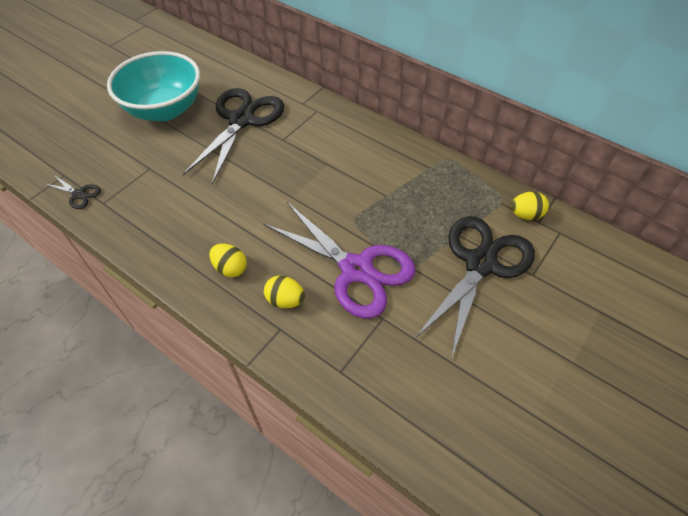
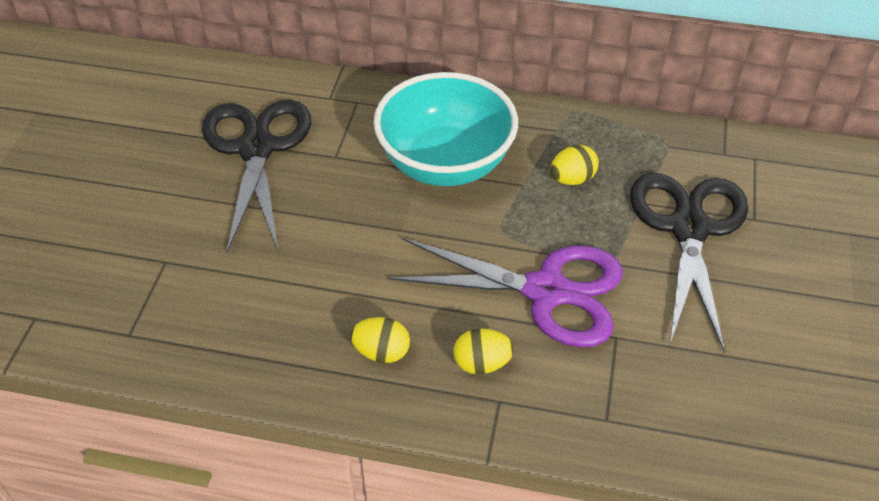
camera: 25 degrees left, 5 degrees down
(79, 194) = (81, 336): black scissors -> none
(165, 110) = (126, 170): turquoise bowl -> turquoise bowl (445, 163)
(525, 215) = (704, 151): yellow egg -> yellow egg (572, 179)

